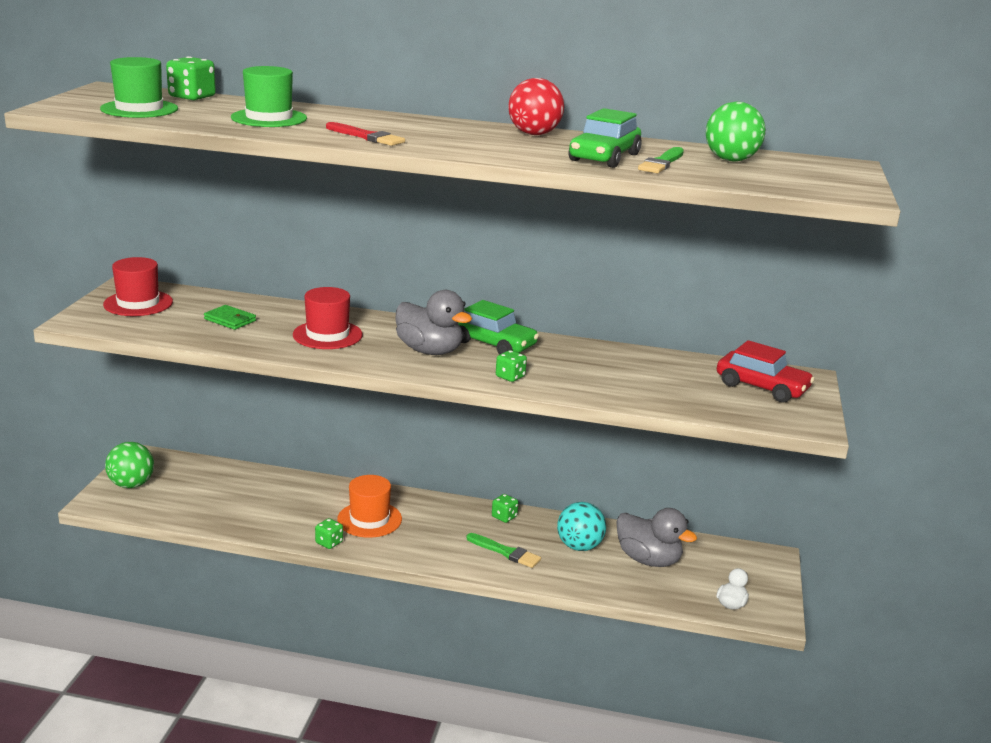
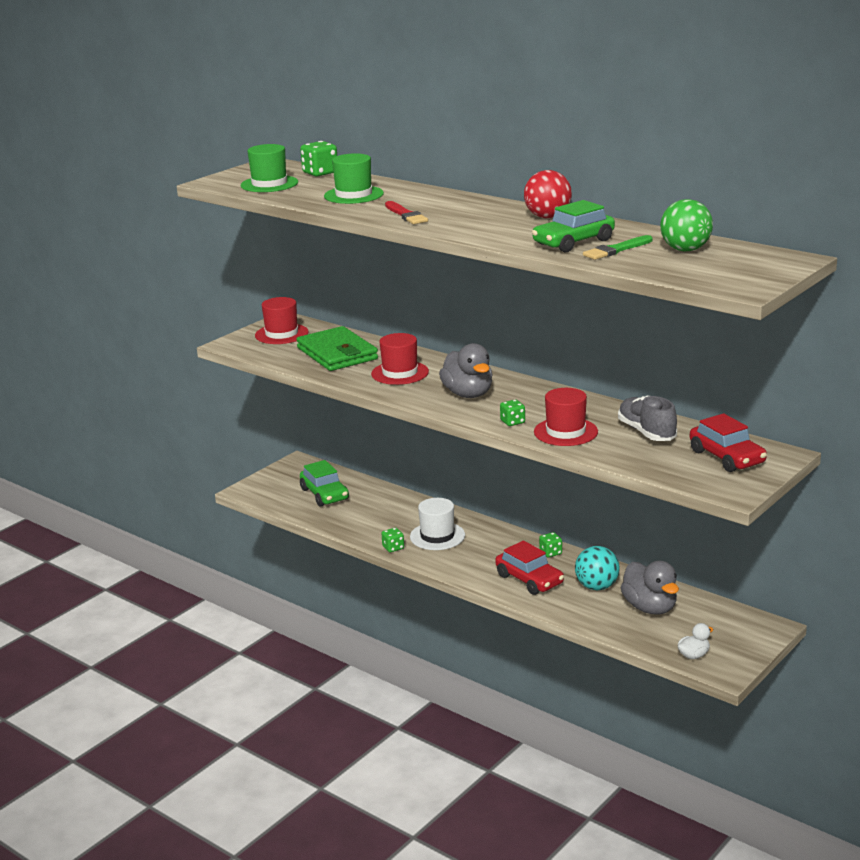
camera: 30 degrees right, 0 degrees up
(131, 484) = (276, 481): green ball -> none
(230, 320) = (337, 354): green wallet -> green wallet, size x2.18
(369, 519) = (437, 536): orange hat -> white hat
(493, 344) = (526, 394): green car -> green car (324, 494)
(505, 552) = (529, 580): green brush -> red car
(577, 381) = (565, 432): none -> red hat
(658, 370) = (646, 432): none -> grey shoe

